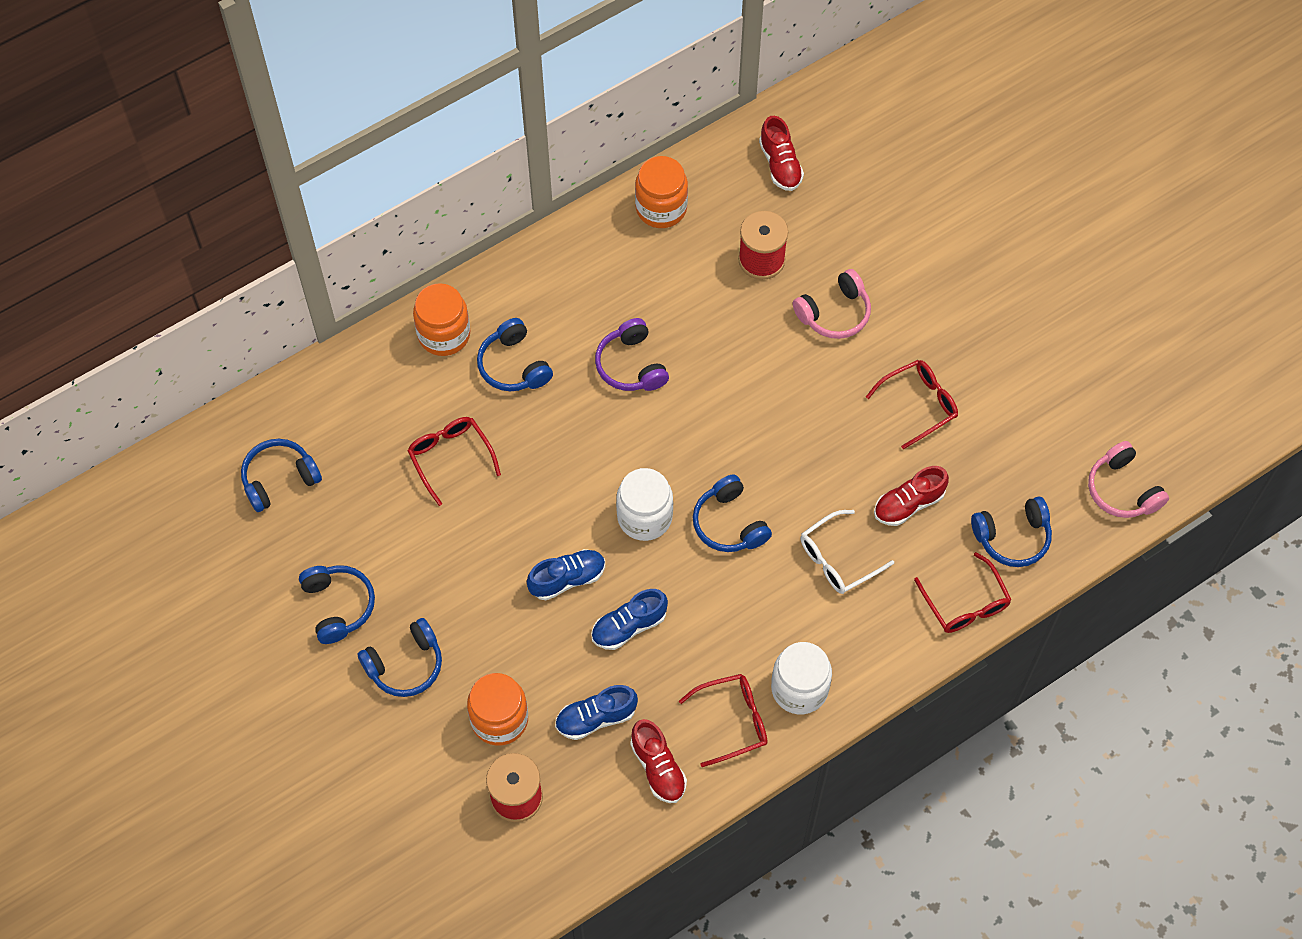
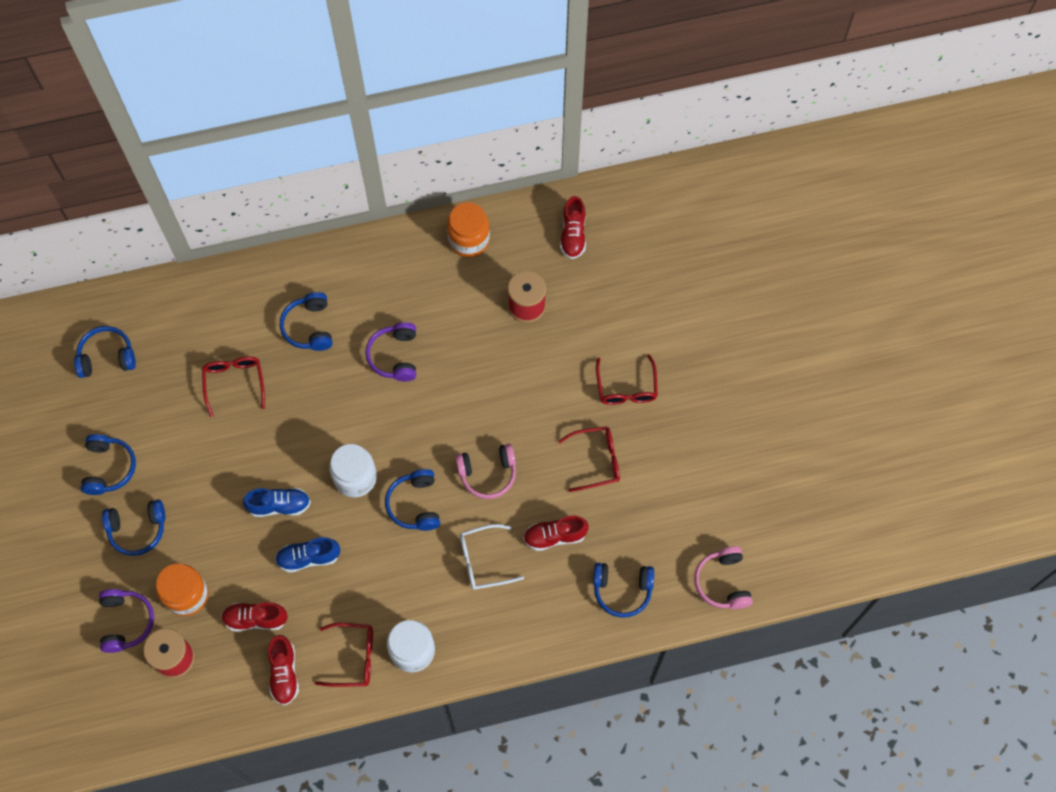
camera: 20 degrees right, 5 degrees up
(438, 776) = (126, 622): none -> purple headphones
(444, 334) = (269, 286): orange jar -> none
(596, 718) = (255, 619): blue shoe -> red shoe
(834, 313) = (563, 366): pink headphones -> pink headphones (487, 473)
(965, 603) = (564, 629): red glasses -> red glasses (626, 388)

